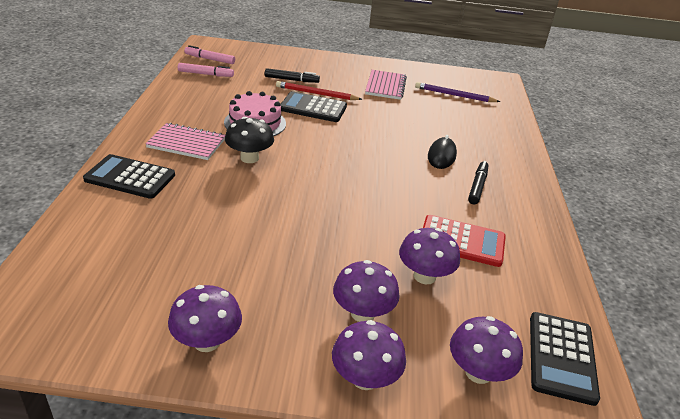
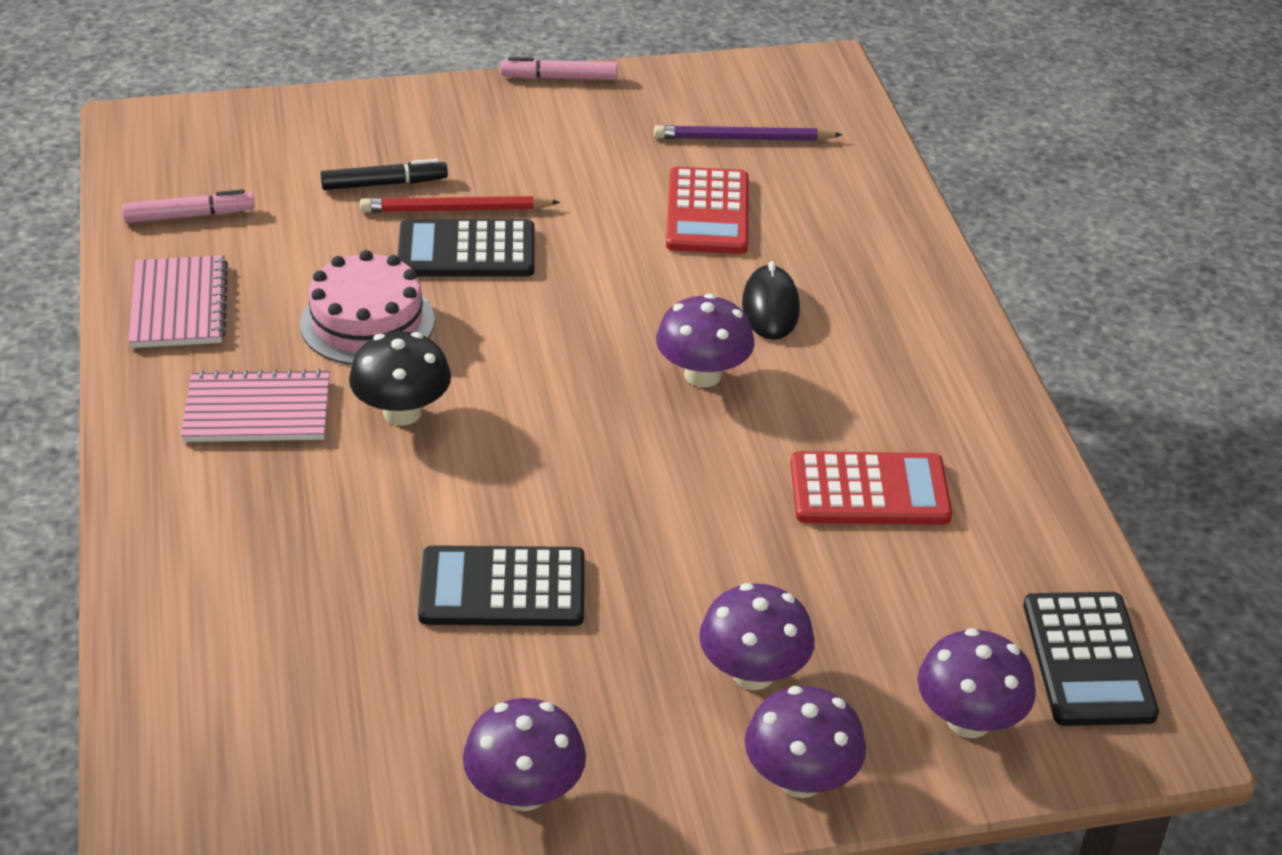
camera: 15 degrees left, 5 degrees up
(130, 177) = (196, 520): black calculator -> black calculator (502, 588)
(210, 59) = (173, 169): pink marker -> pink marker (559, 78)
(385, 86) = (591, 150): pink notebook -> pink notebook (179, 305)
(424, 276) = (829, 577): purple mushroom -> purple mushroom (702, 375)
(427, 116) = (707, 212): none -> red calculator
(477, 186) = (860, 362): black marker -> none

